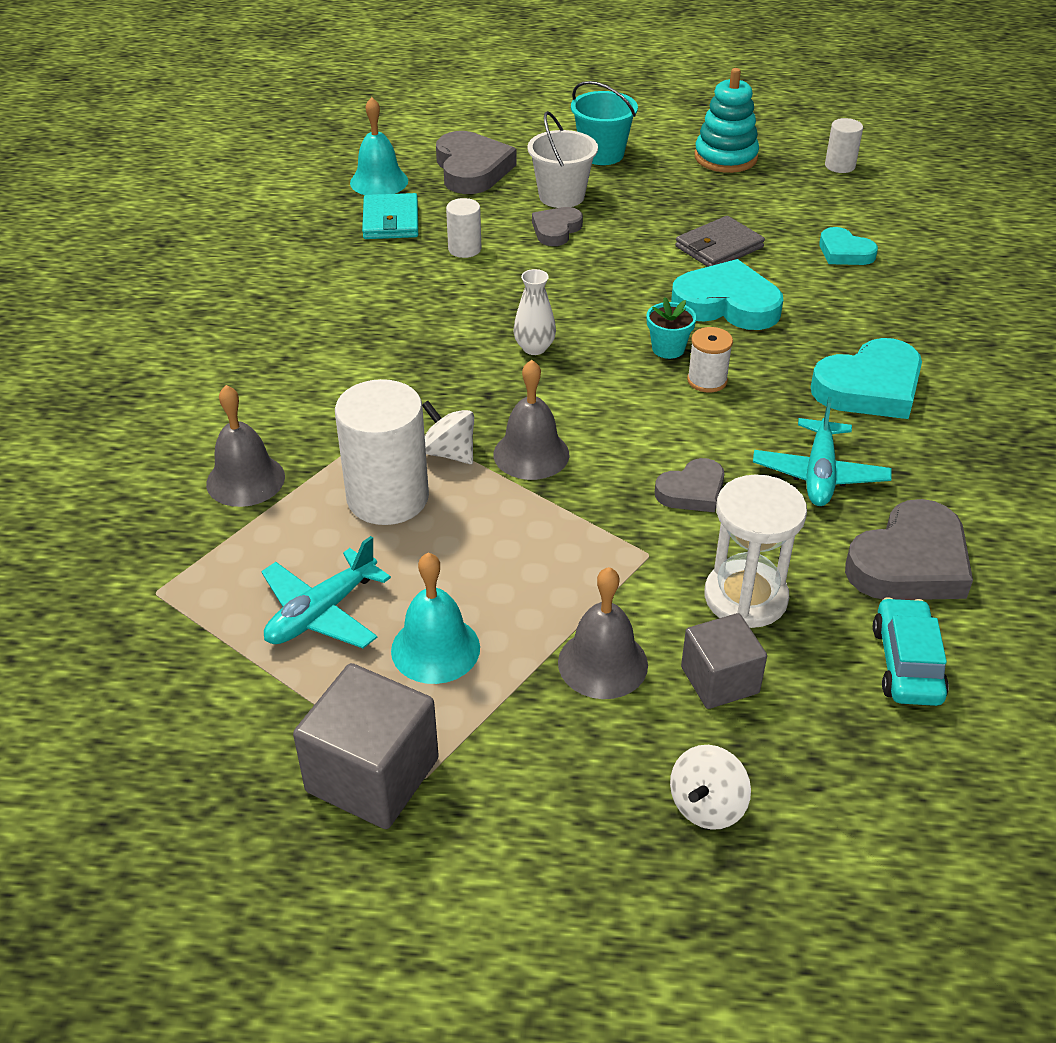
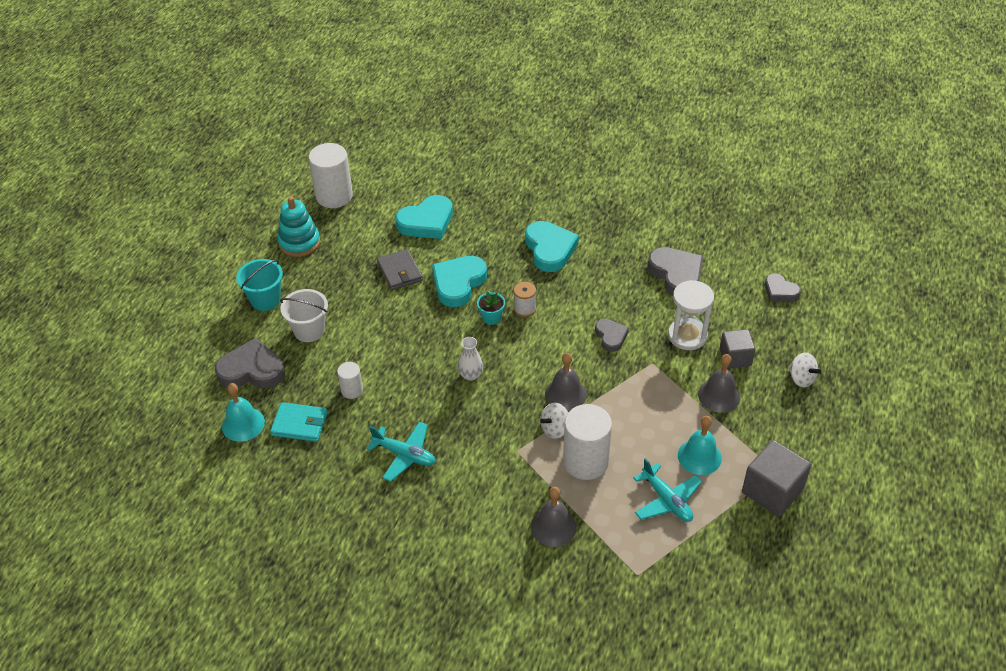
camera: 75 degrees left, 5 degrees up
(556, 230) = (349, 341): grey heart -> grey heart (780, 291)
(819, 474) = (610, 287): turquoise plane -> turquoise plane (404, 455)
(840, 166) = (334, 196): white cylinder -> white cylinder, size x1.95
(844, 252) = (426, 222): turquoise heart -> turquoise heart, size x1.72
(906, 663) = (735, 295): turquoise car -> none

